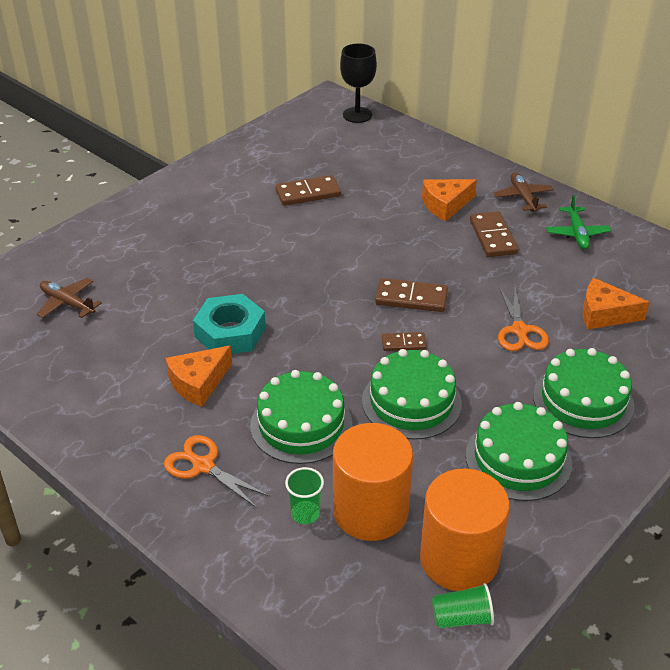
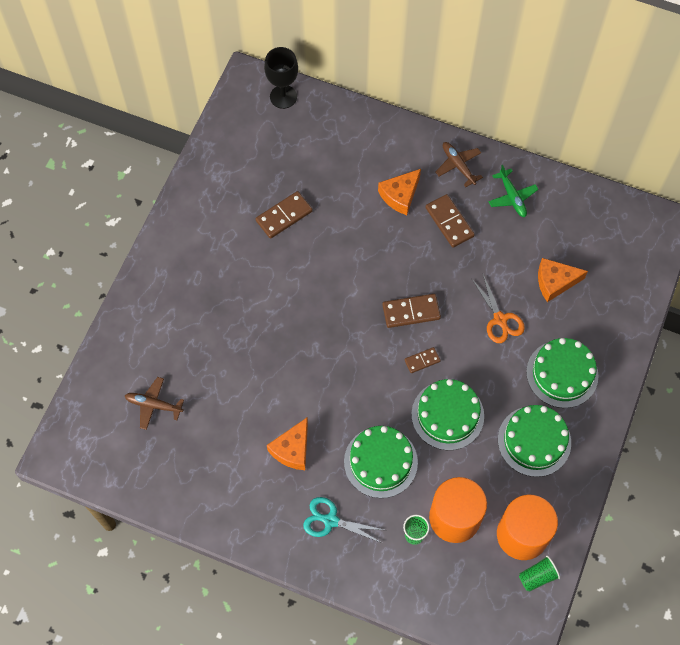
camera: 20 degrees left, 25 degrees up
(203, 466) = (330, 520): orange scissors -> turquoise scissors
(230, 332) = (292, 393): turquoise nut -> none

